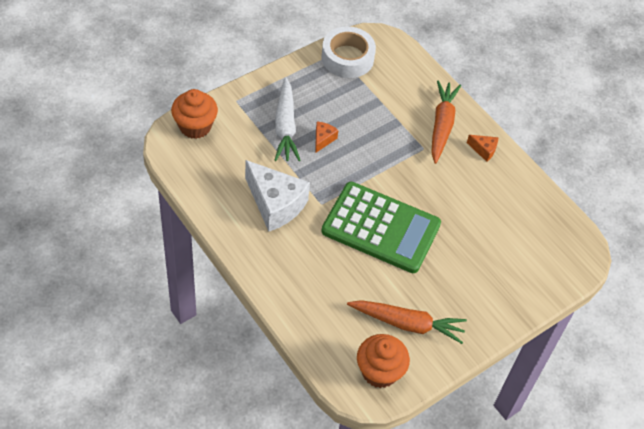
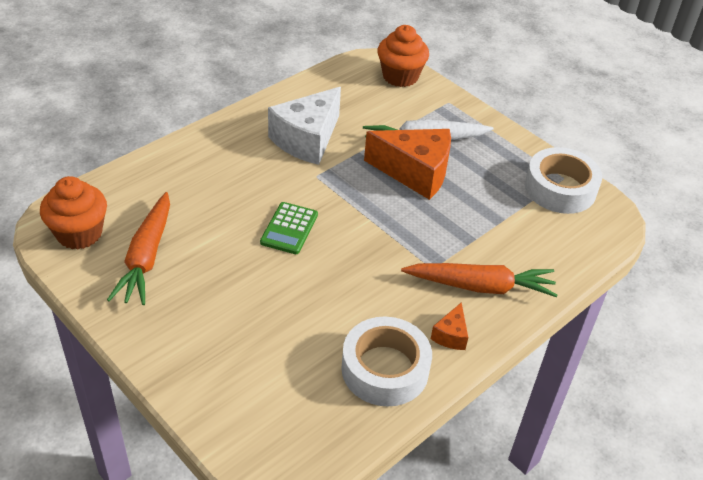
camera: 85 degrees right, 10 degrees down
(323, 139) = (415, 173): orange cheese -> orange cheese, size x2.21
(381, 228) = (289, 228): green calculator -> green calculator, size x0.46
(511, 190) = (385, 369): none -> white tape

